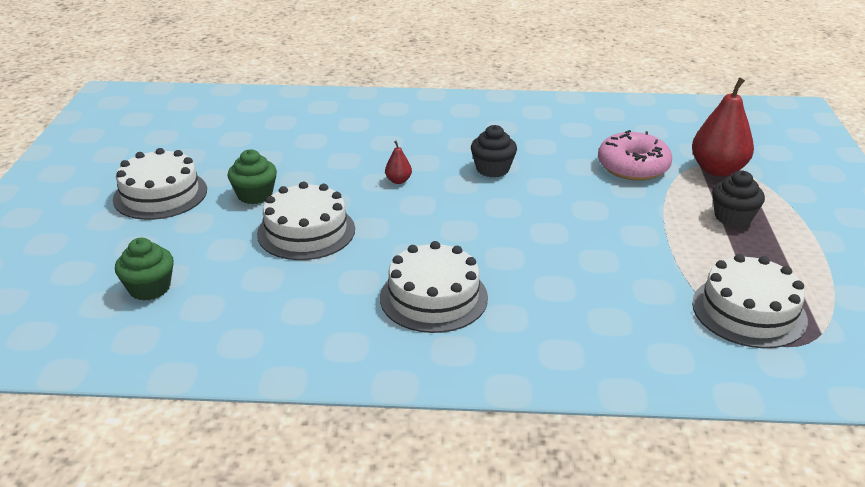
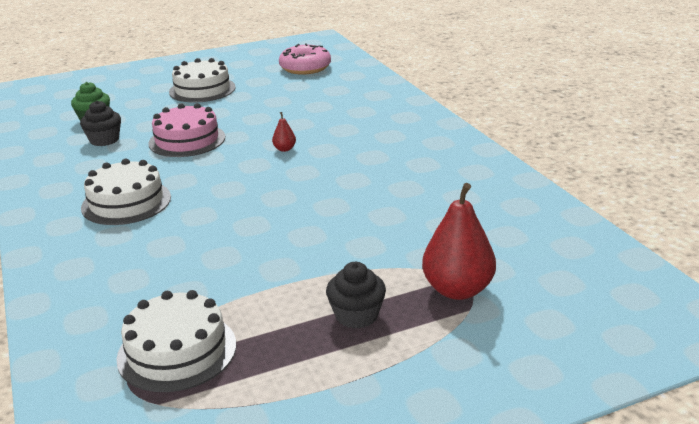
camera: 65 degrees right, 5 degrees down
(255, 195) = (223, 113): green cupcake -> none
(306, 231) = (187, 140): white cake -> pink cake
(492, 169) = (339, 178): black cupcake -> black cupcake (104, 140)
(633, 167) = (412, 240): pink donut -> pink donut (305, 68)

